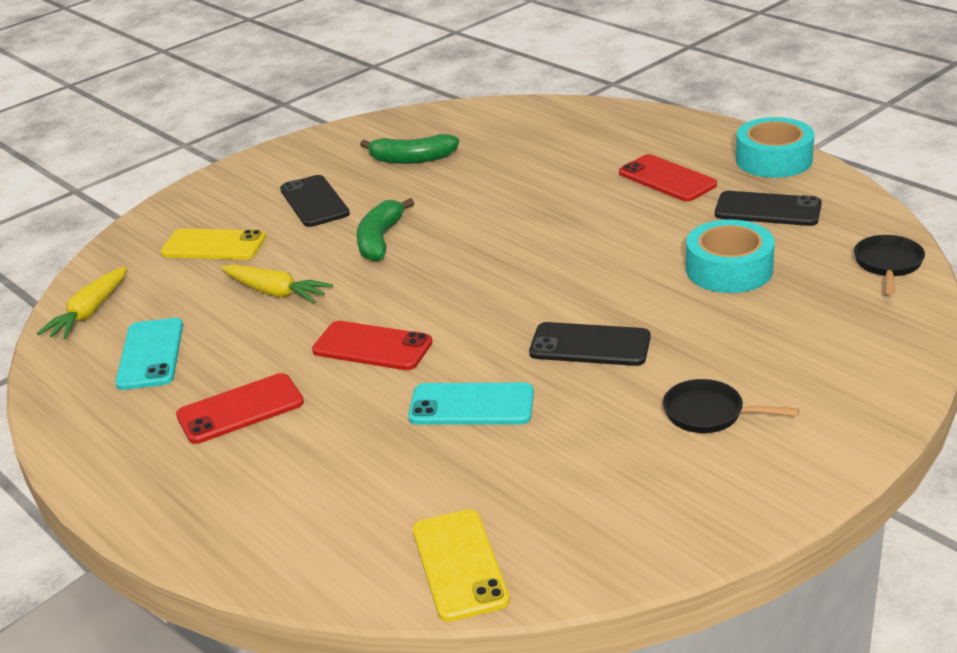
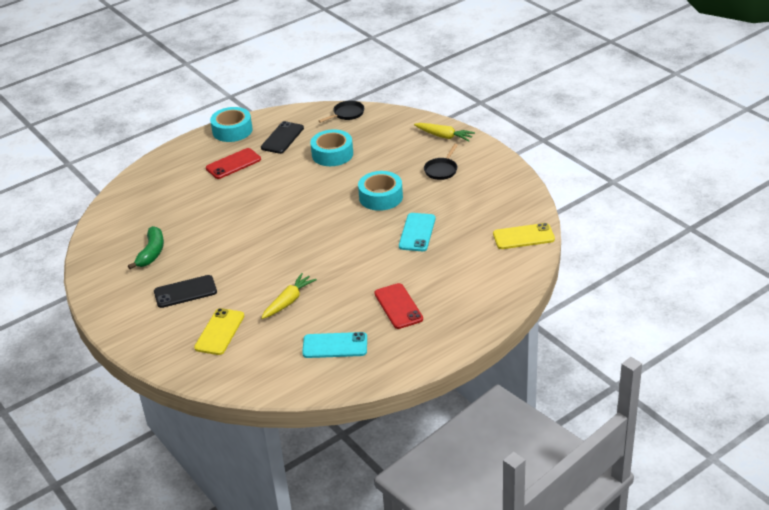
camera: 85 degrees left, 5 degrees up
(89, 313) = (278, 378): yellow carrot -> yellow carrot (444, 136)
(372, 346) = (357, 264): red phone -> none
(380, 240) = (248, 264): green banana -> none
(590, 345) = (381, 197): black phone -> turquoise tape
(888, 264) = (347, 114): black pan -> black pan turned 120 degrees clockwise

